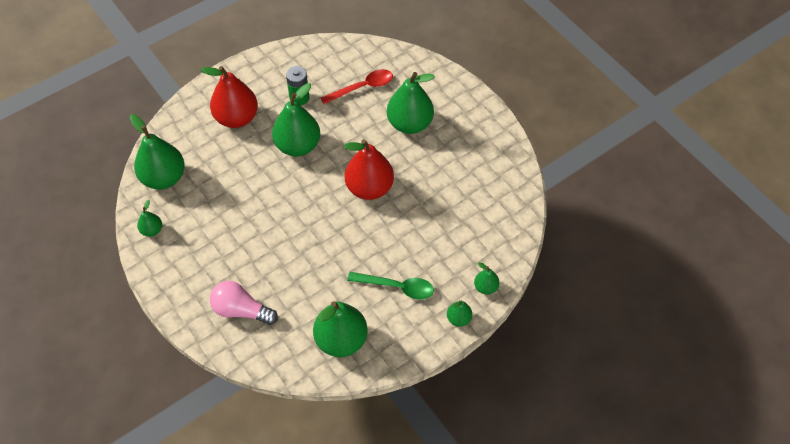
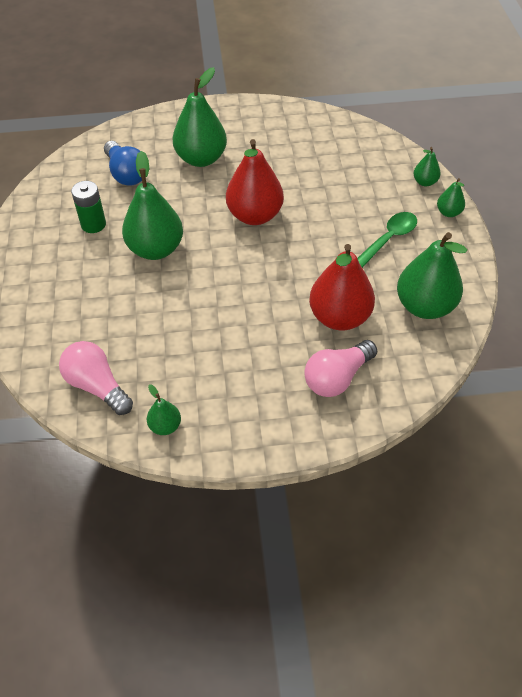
camera: 60 degrees left, 5 degrees down
(164, 178) = (97, 386): green pear -> pink light bulb
(236, 118) = (71, 286): red pear -> red pear (339, 317)
(362, 88) = (126, 174): red spoon -> blue light bulb

